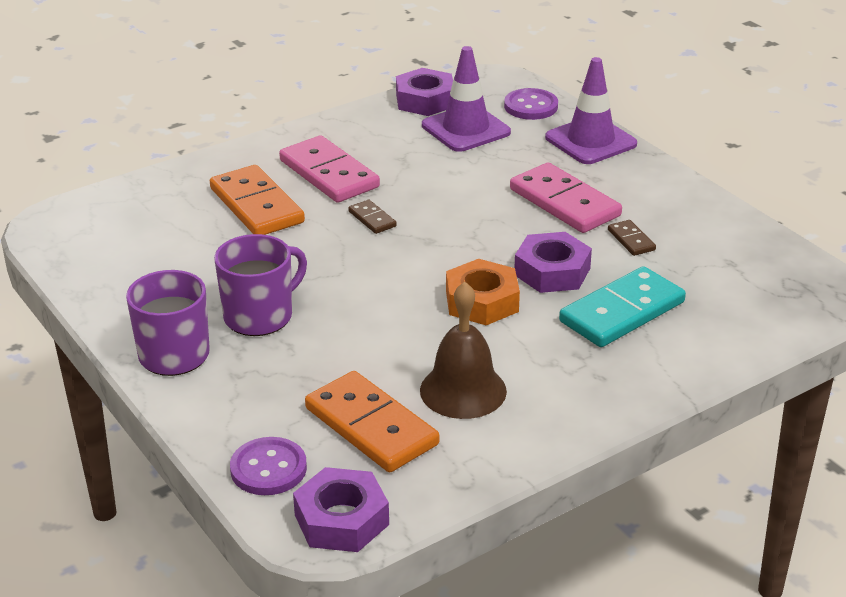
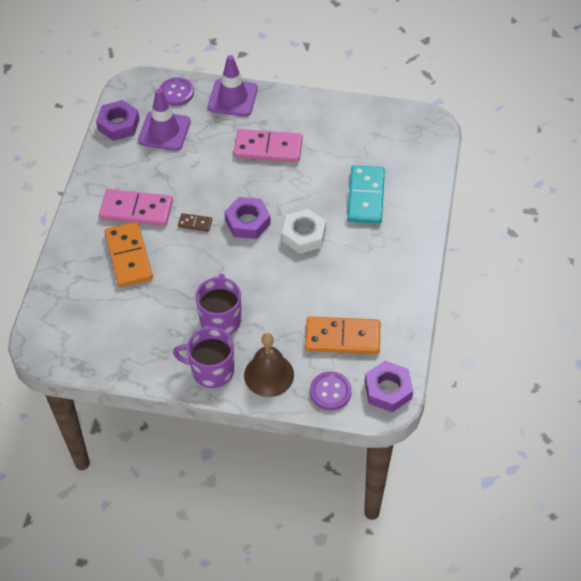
camera: 45 degrees left, 20 degrees up
(257, 205) = (129, 256): orange domino -> orange domino turned 60 degrees clockwise
(463, 390) = (354, 289): brown bell -> brown bell (269, 375)
(482, 301) = (304, 235): orange nut -> white nut
(552, 271) = (312, 195): purple nut -> purple nut (247, 222)
(631, 240) = (322, 151): brown domino -> none

